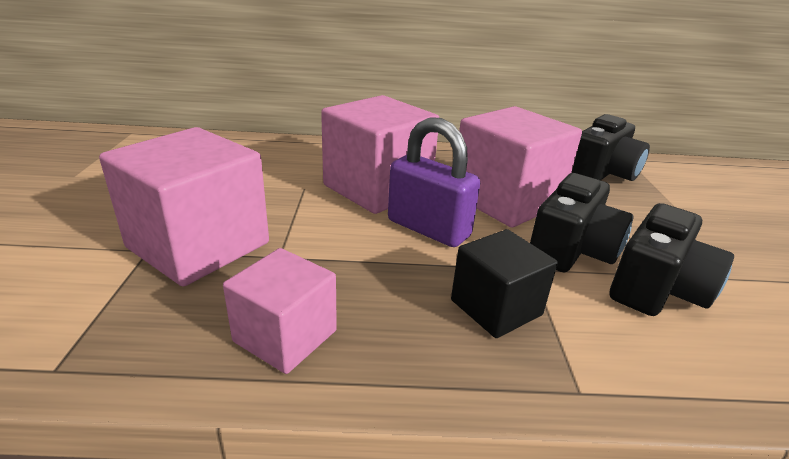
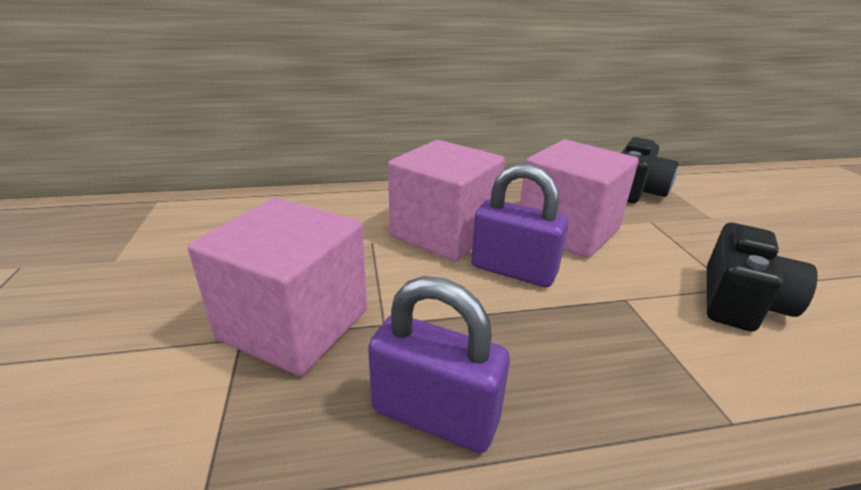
camera: 10 degrees left, 0 degrees up
(285, 336) = (435, 415): pink cube -> purple padlock
(496, 307) = (616, 346): black cube -> none
(572, 250) = (650, 274): black camera -> none

